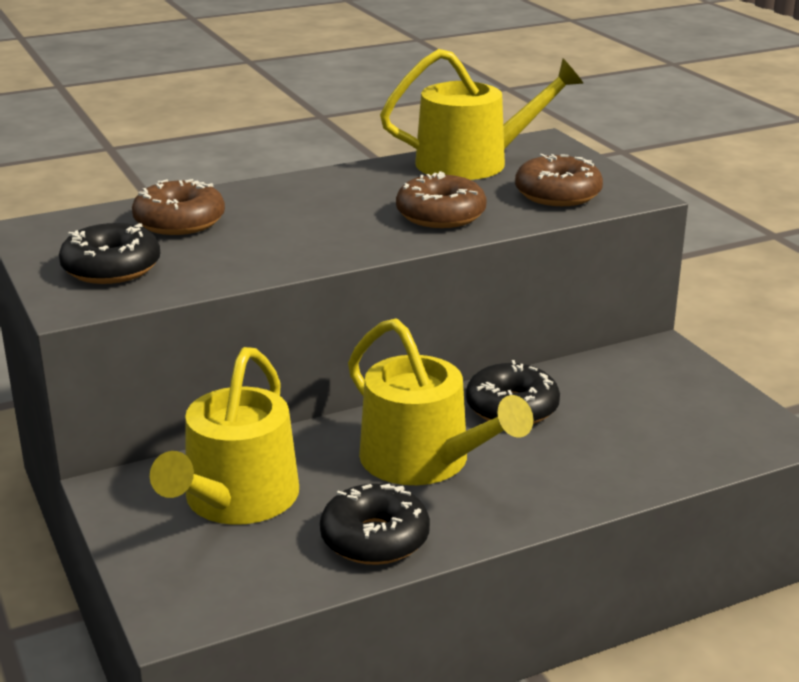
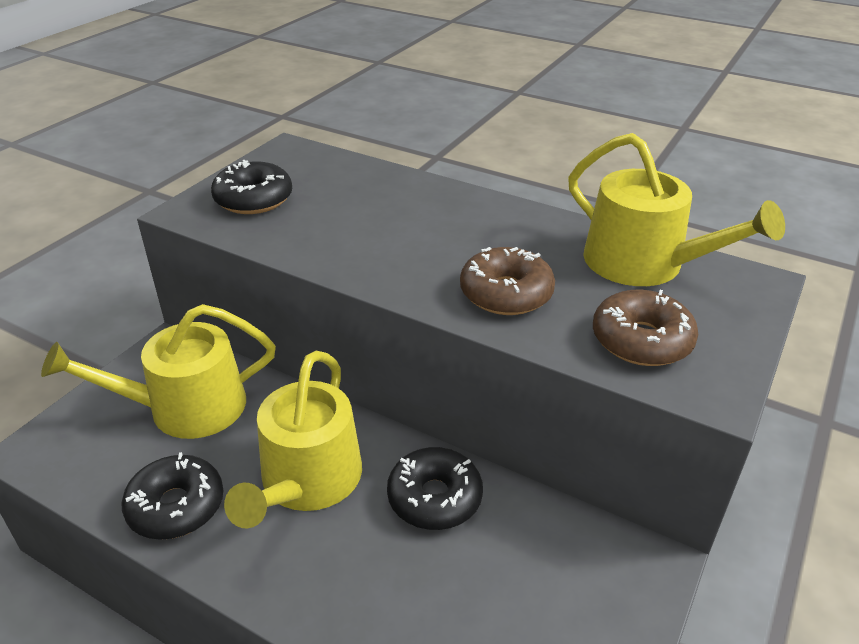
camera: 55 degrees right, 10 degrees up
(179, 222) = (355, 190): brown donut -> none

